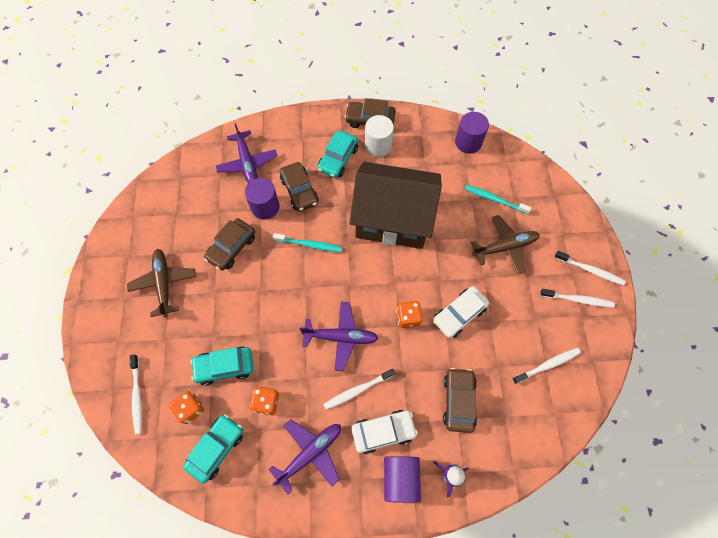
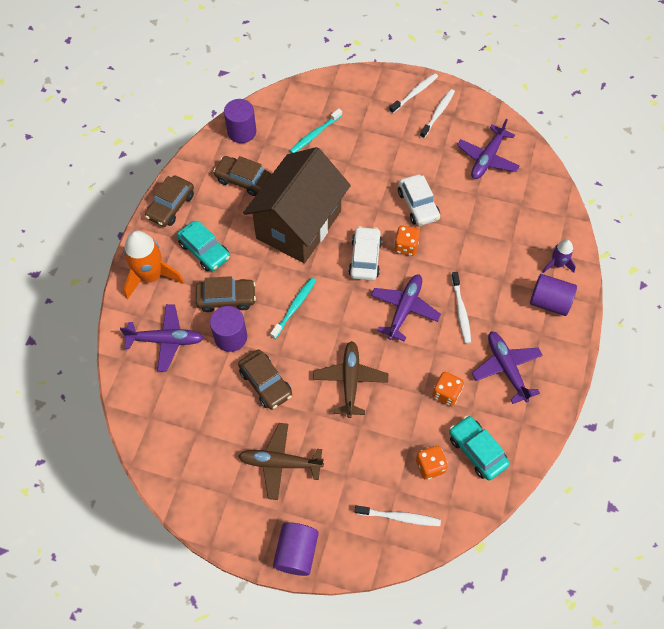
camera: 70 degrees left, 5 degrees down
(91, 322) = (296, 552): none -> purple cylinder
(224, 367) = (397, 423): turquoise car -> none
(300, 131) = (151, 276): none -> orange rocket
(378, 145) = (206, 209): white cylinder -> none
(383, 432) = (505, 302): white car -> white car (365, 258)
(458, 401) = (496, 234): brown car -> brown car (243, 180)
(505, 247) = (367, 145): brown plane -> brown plane (350, 380)
(547, 365) = (487, 158): white toothbrush -> purple plane

